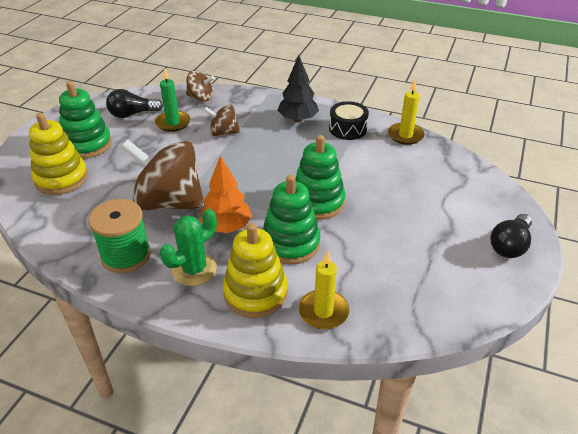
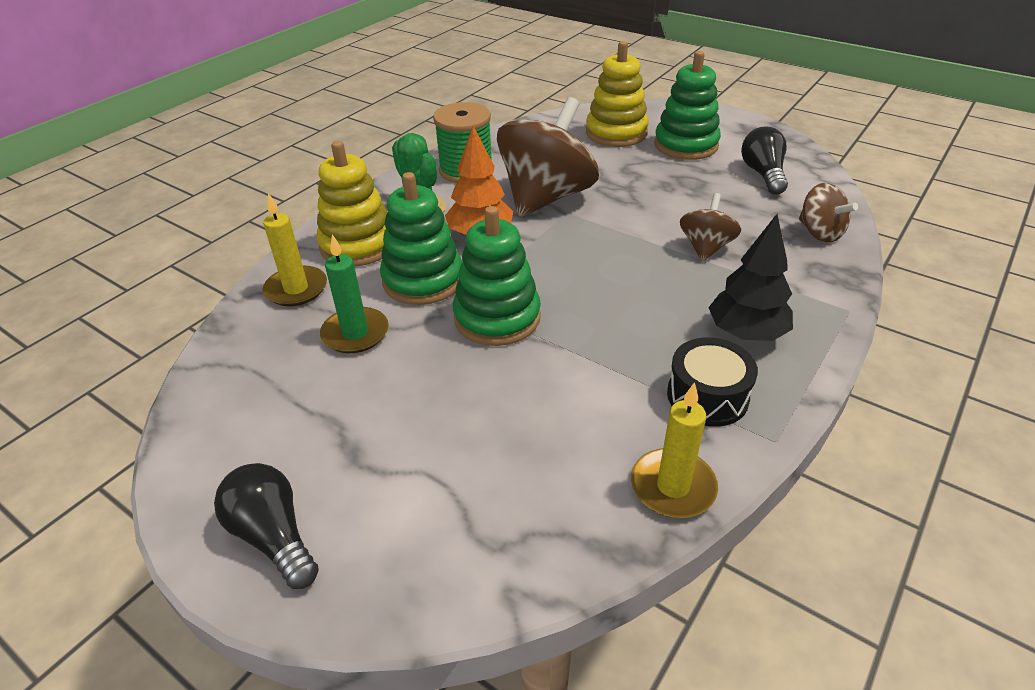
camera: 105 degrees right, 0 degrees up
(173, 123) = (737, 205): green candle -> green candle (355, 333)
(200, 98) = (819, 233): brown spinning top -> brown spinning top turned 60 degrees counterclockwise

